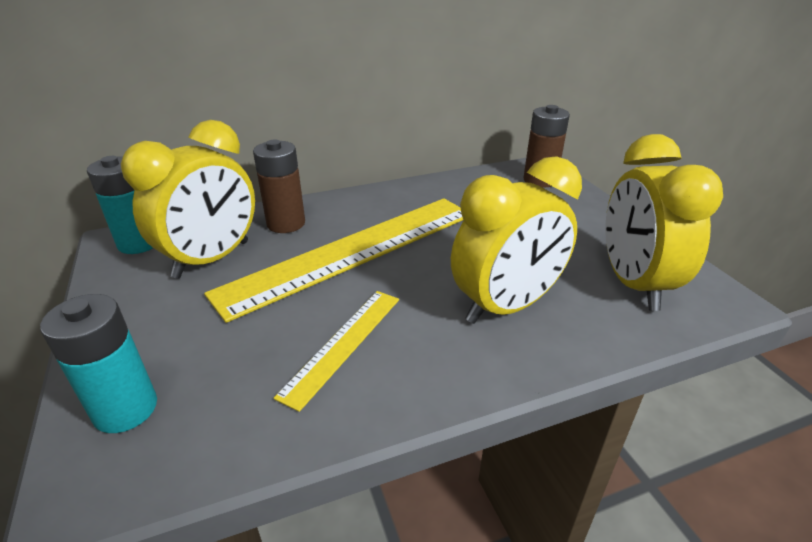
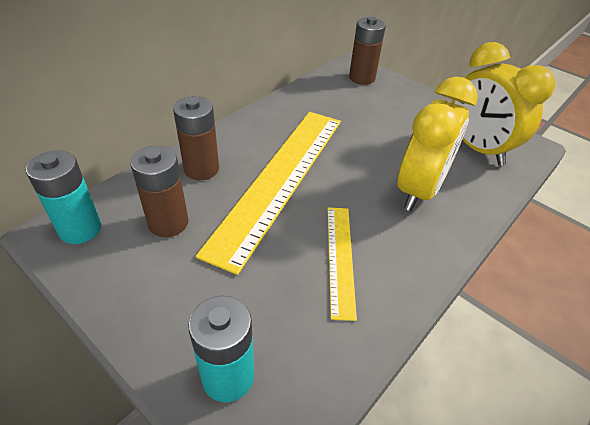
camera: 30 degrees left, 10 degrees up
(212, 259) = (168, 223): yellow clock -> brown battery

